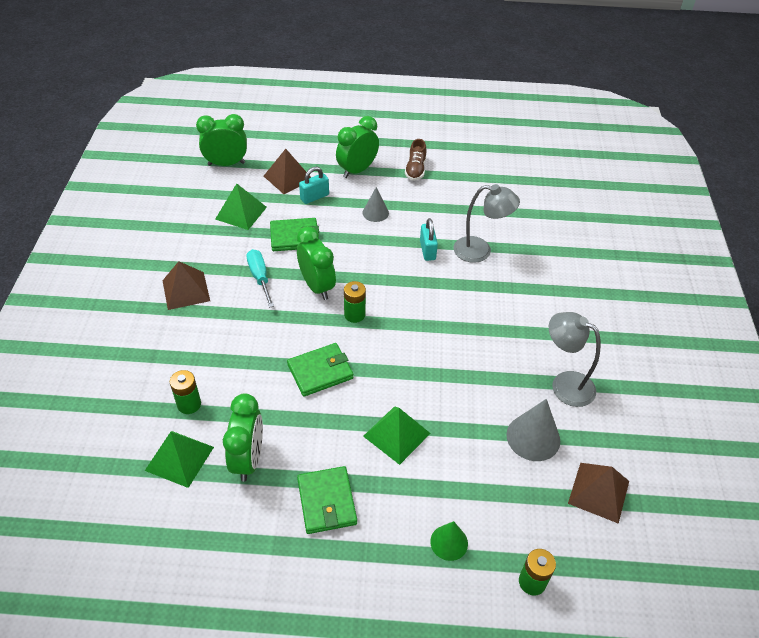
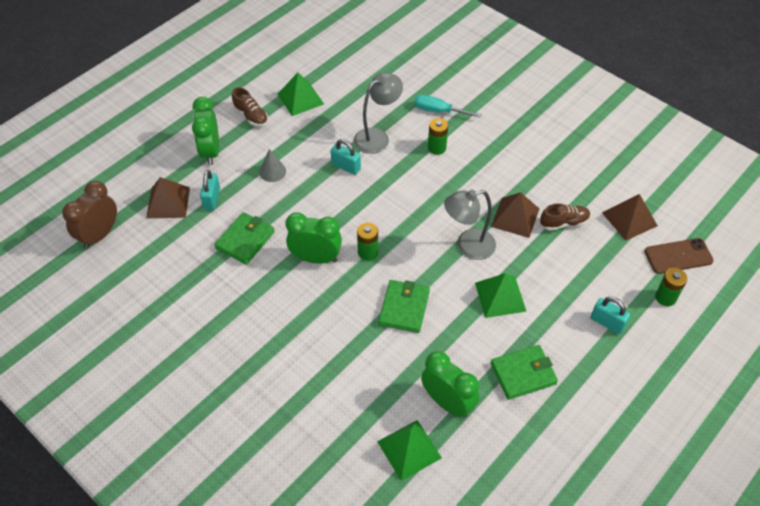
camera: 50 degrees left, 5 degrees up
(186, 290) = (231, 351): brown pyramid -> brown pyramid (515, 217)
(189, 404) = (360, 414): green battery -> green battery (436, 148)
(226, 164) = (99, 235): green clock -> brown clock
(241, 213) = (176, 260): green pyramid -> green pyramid (300, 99)
(260, 278) = (268, 290): turquoise screwdriver -> turquoise screwdriver (439, 111)
(326, 501) = (523, 374): green wallet -> green wallet turned 45 degrees counterclockwise
(449, 542) = (607, 322): green cone -> turquoise padlock
(533, 437) = (564, 223): grey cone -> brown shoe
(564, 384) = (536, 176): grey lamp -> grey lamp (468, 246)
(599, 565) = (678, 256): none -> brown phone

